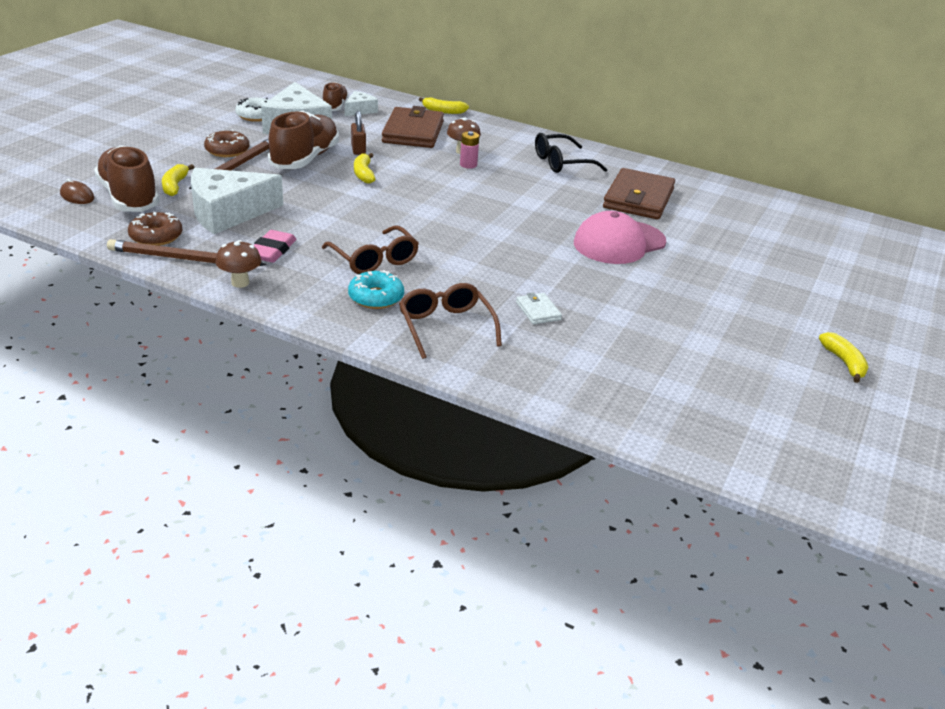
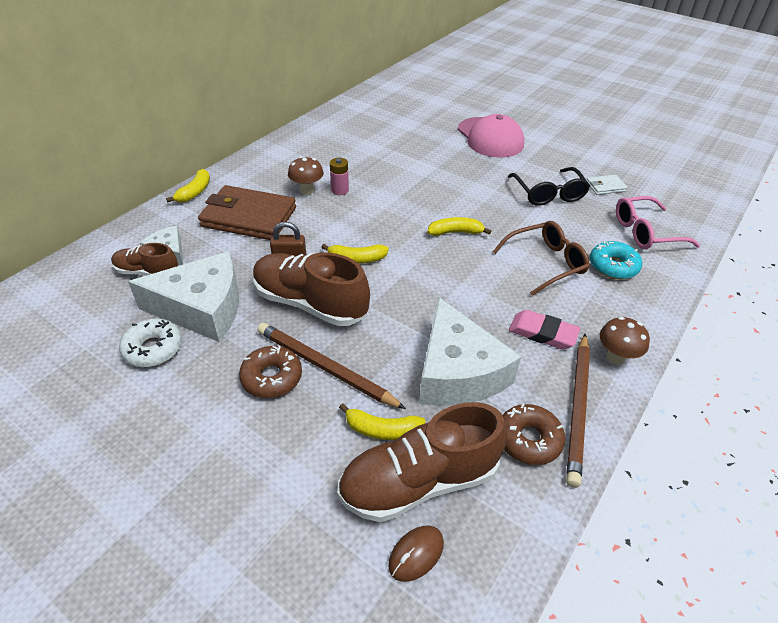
camera: 80 degrees left, 10 degrees up
(446, 327) = (646, 232): brown glasses -> pink glasses
(562, 163) = (341, 140): black glasses -> black glasses (548, 193)
(638, 199) = (413, 118): brown wallet -> none
(844, 363) = (624, 93): yellow banana -> yellow banana (455, 232)

